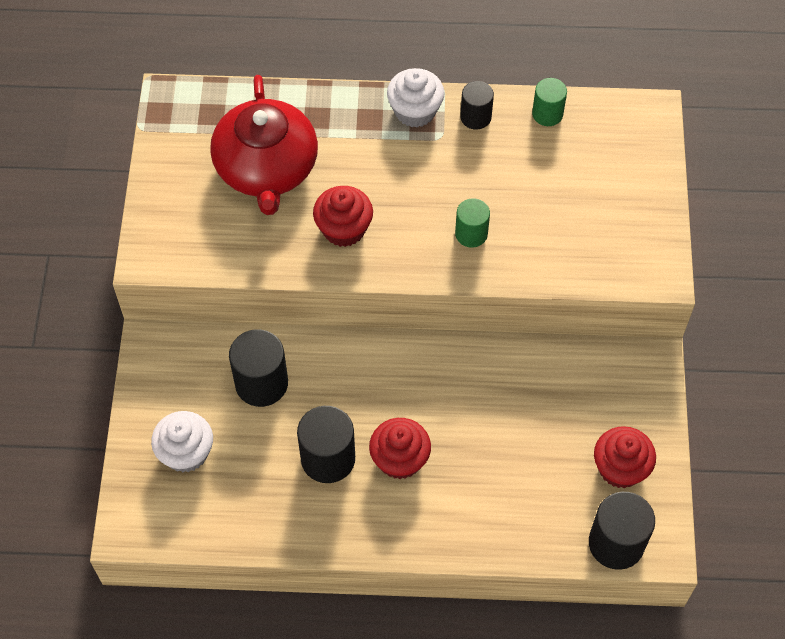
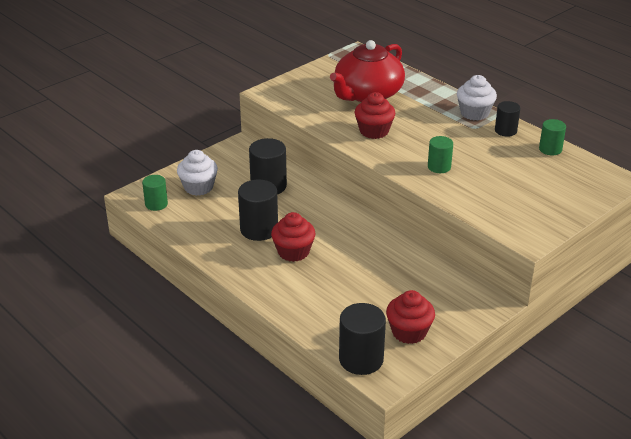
camera: 45 degrees right, 25 degrees down
(170, 520) = (156, 204): none -> green cylinder

